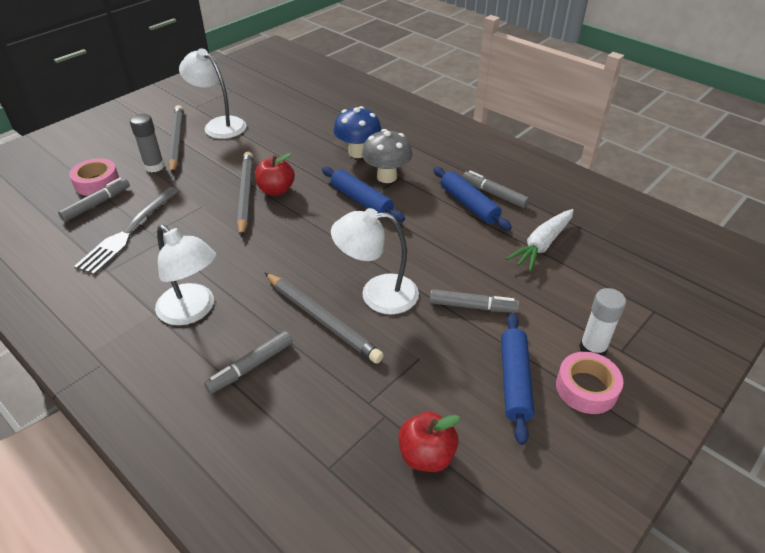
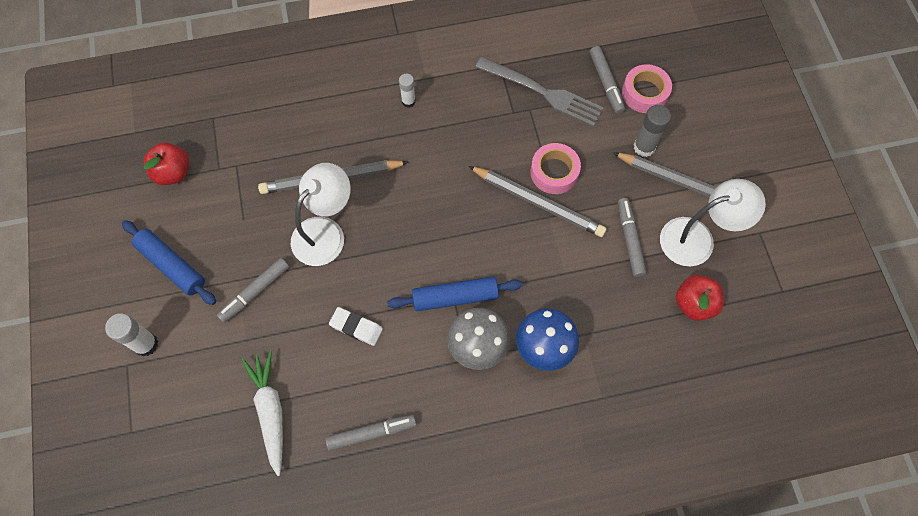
camera: 125 degrees right, 25 degrees up
(128, 232) = (543, 92): grey fork -> grey fork turned 150 degrees clockwise
(192, 311) = (408, 101): white lamp -> white glue stick
(251, 366) = (324, 113): grey marker -> grey marker (629, 240)
(276, 190) = (527, 232): red apple -> red apple (694, 303)
(435, 235) = (356, 327): none -> white eraser
(469, 204) = (374, 393): blue rolling pin -> none
(586, 388) = (125, 308): pink tape -> pink tape (554, 172)

